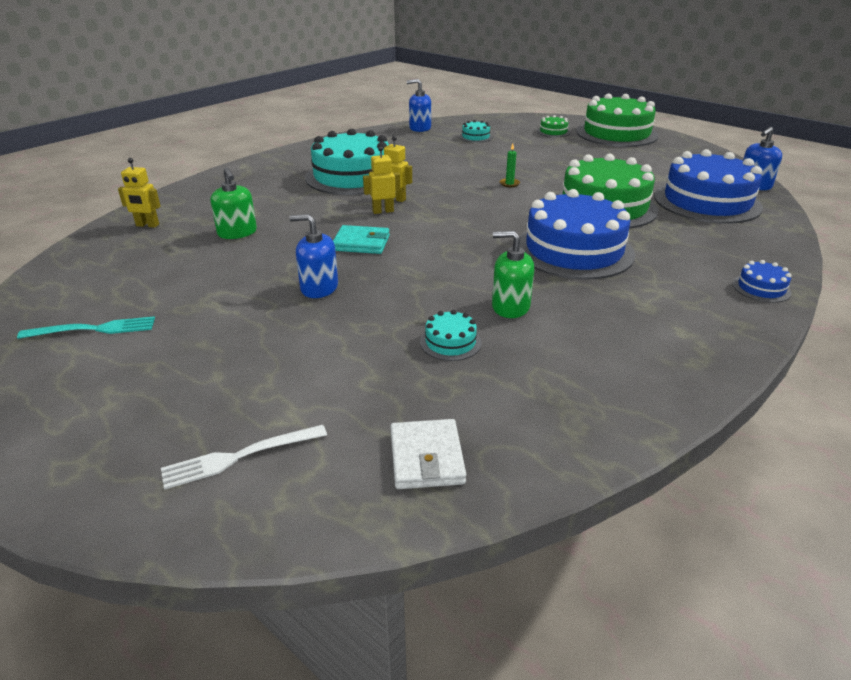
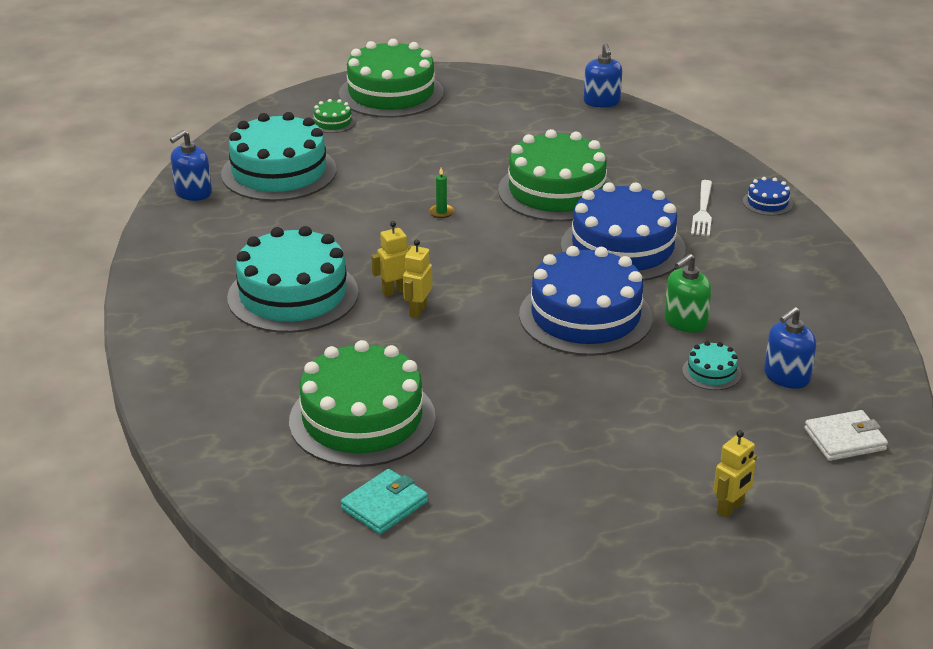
camera: 55 degrees left, 0 degrees up
(95, 329) = (498, 562): turquoise fork -> none
(147, 225) = (261, 478): yellow robot -> yellow robot (730, 508)
(237, 233) = (362, 419): green soap dispenser -> green cake
(238, 457) = (778, 523): white fork -> white fork (703, 211)
(319, 288) = (550, 406): blue soap dispenser -> blue soap dispenser (786, 376)
(361, 243) = (480, 350): turquoise wallet -> turquoise wallet (384, 505)
(426, 458) = (845, 439): white wallet -> white wallet turned 45 degrees counterclockwise
(475, 137) = (279, 172): turquoise cake -> turquoise cake, size x2.40
(707, 202) = (606, 140): blue cake -> blue cake (585, 316)

